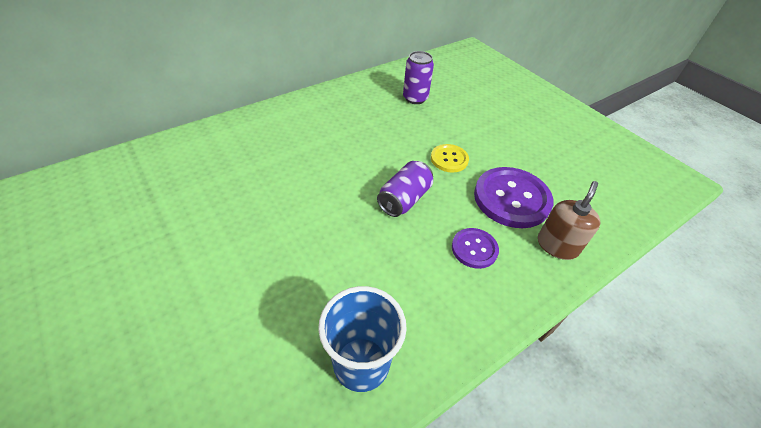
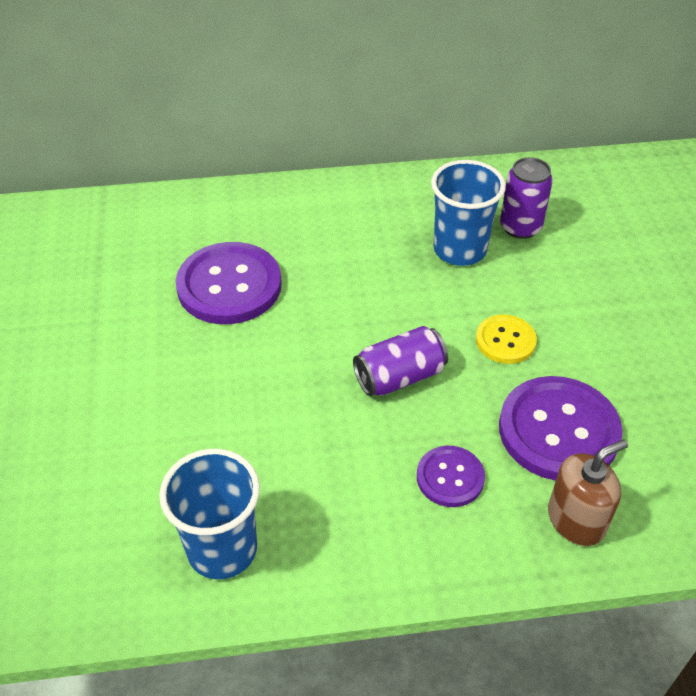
camera: 30 degrees right, 0 degrees up
(259, 179) = (229, 286): none -> purple button
(390, 118) = (460, 250): none -> blue cup

